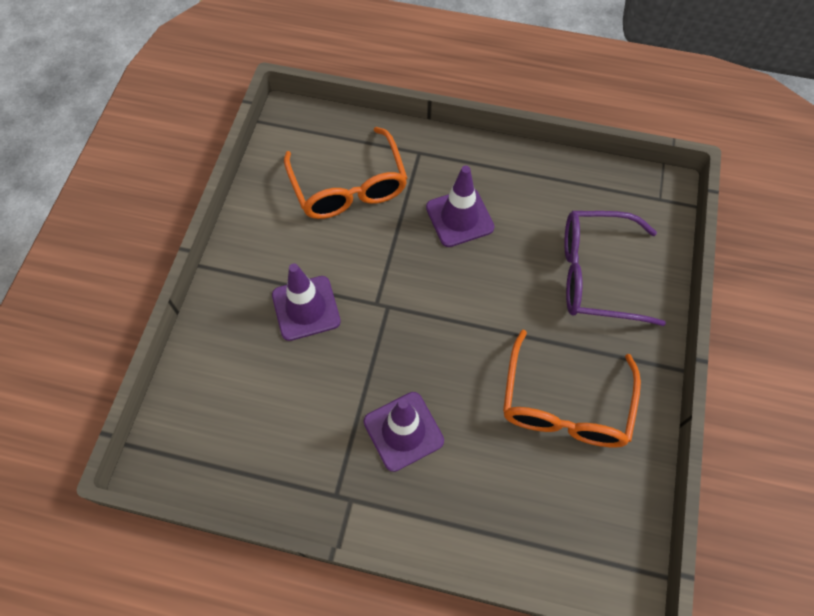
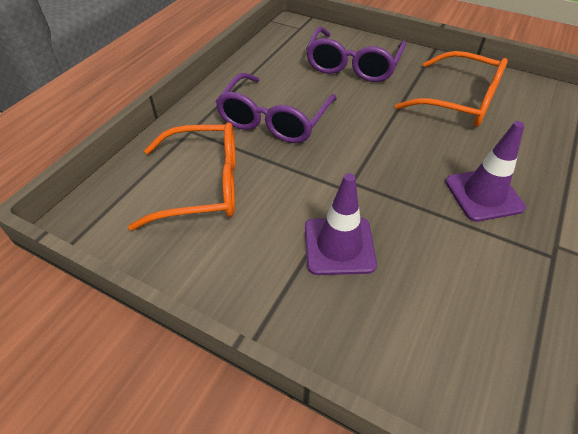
camera: 75 degrees left, 15 degrees down
(459, 217) = (274, 120): purple traffic cone -> purple glasses

